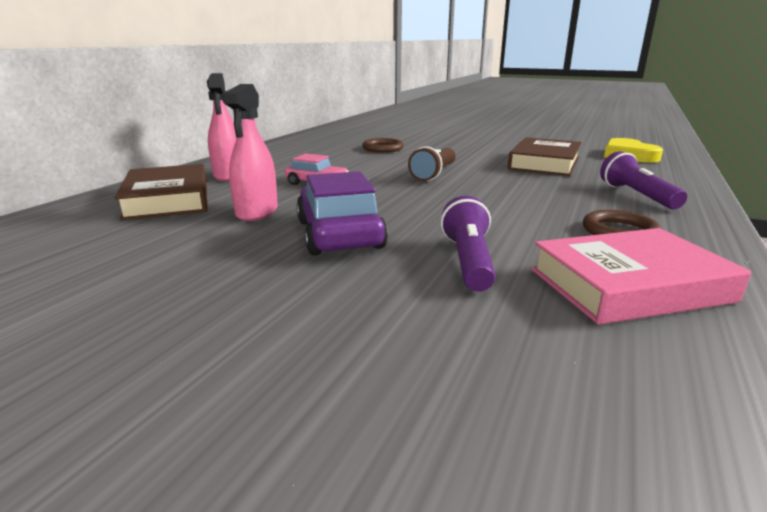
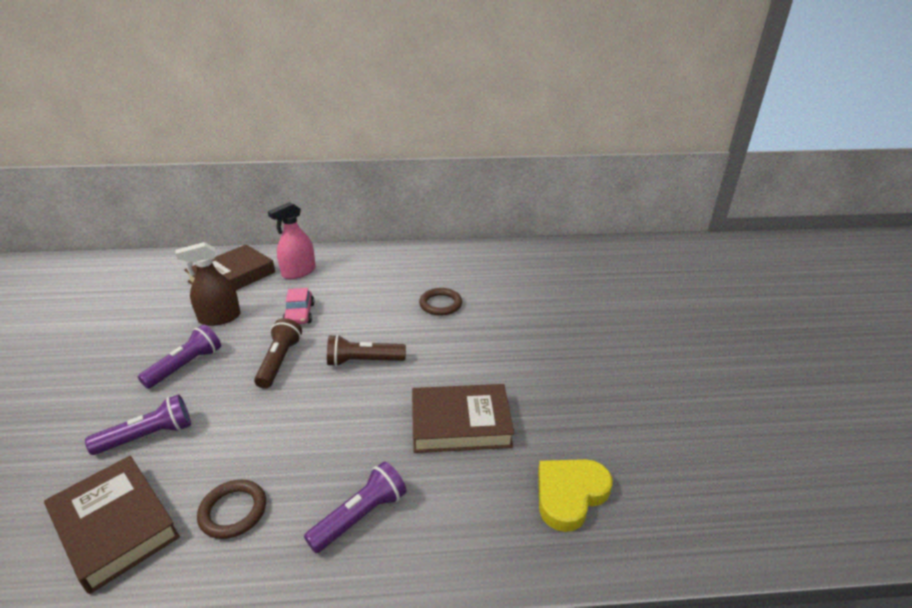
camera: 60 degrees right, 10 degrees up
(257, 212) = (219, 318): pink spray bottle -> brown spray bottle
(339, 234) = (185, 366): purple car -> purple flashlight
(394, 197) = (279, 361): none -> brown flashlight
(629, 285) = (115, 526): pink book -> brown book

